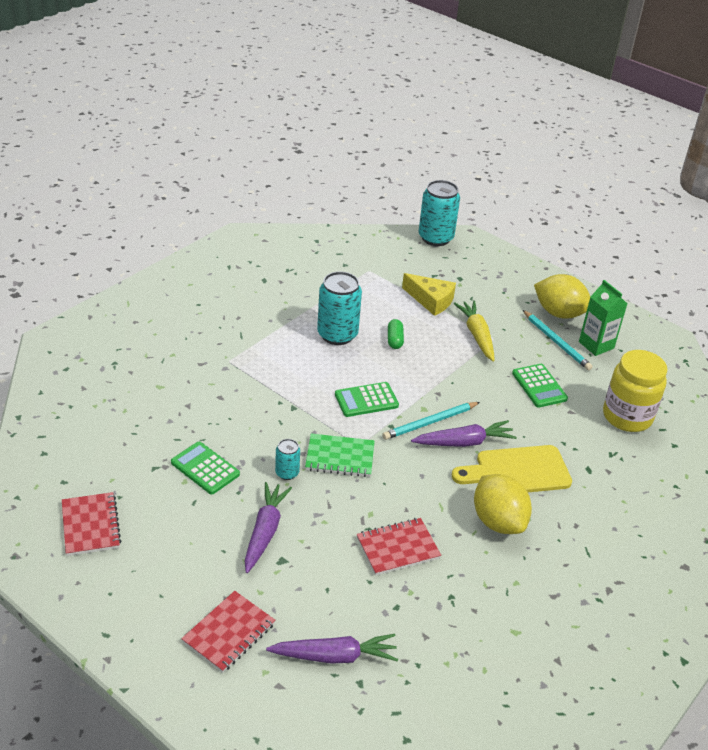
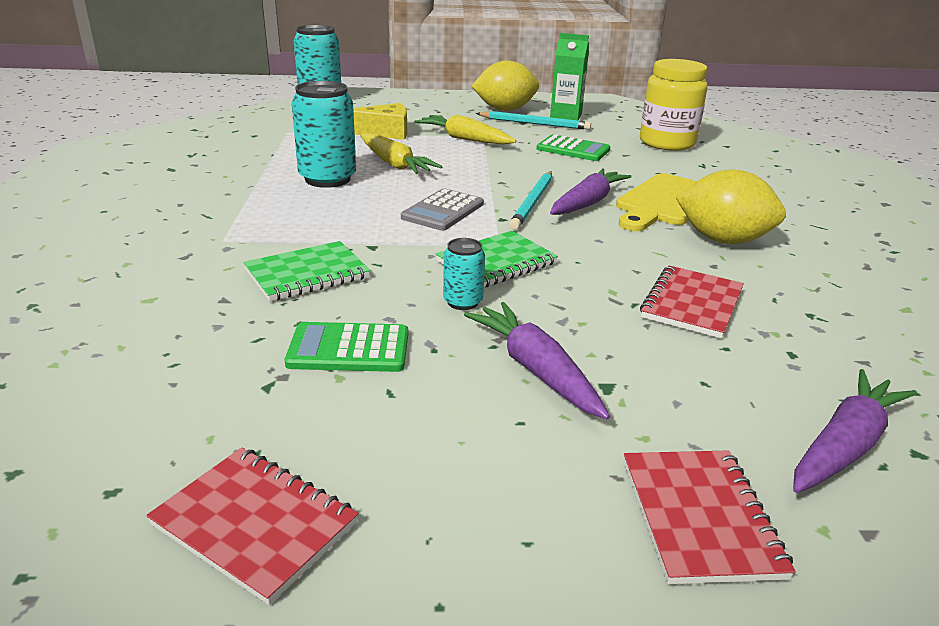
camera: 40 degrees left, 10 degrees down
(240, 410) = (307, 274): none -> green notebook
(366, 400) = (443, 211): green calculator -> grey calculator
(394, 340) = (394, 164): green capsule -> yellow carrot

